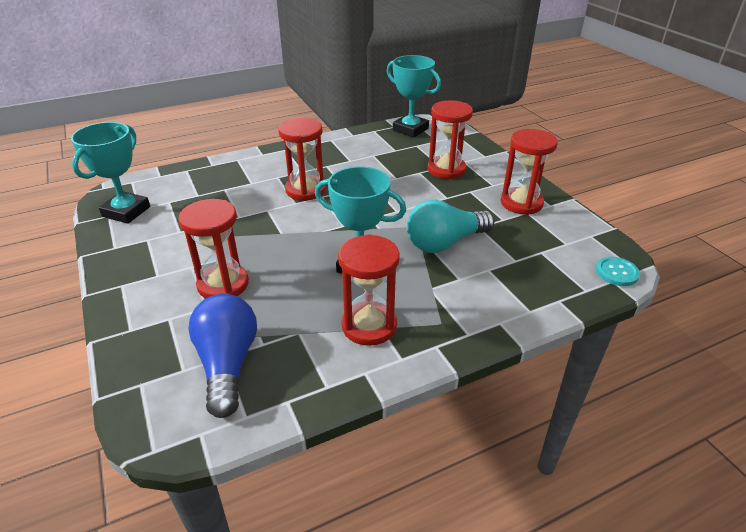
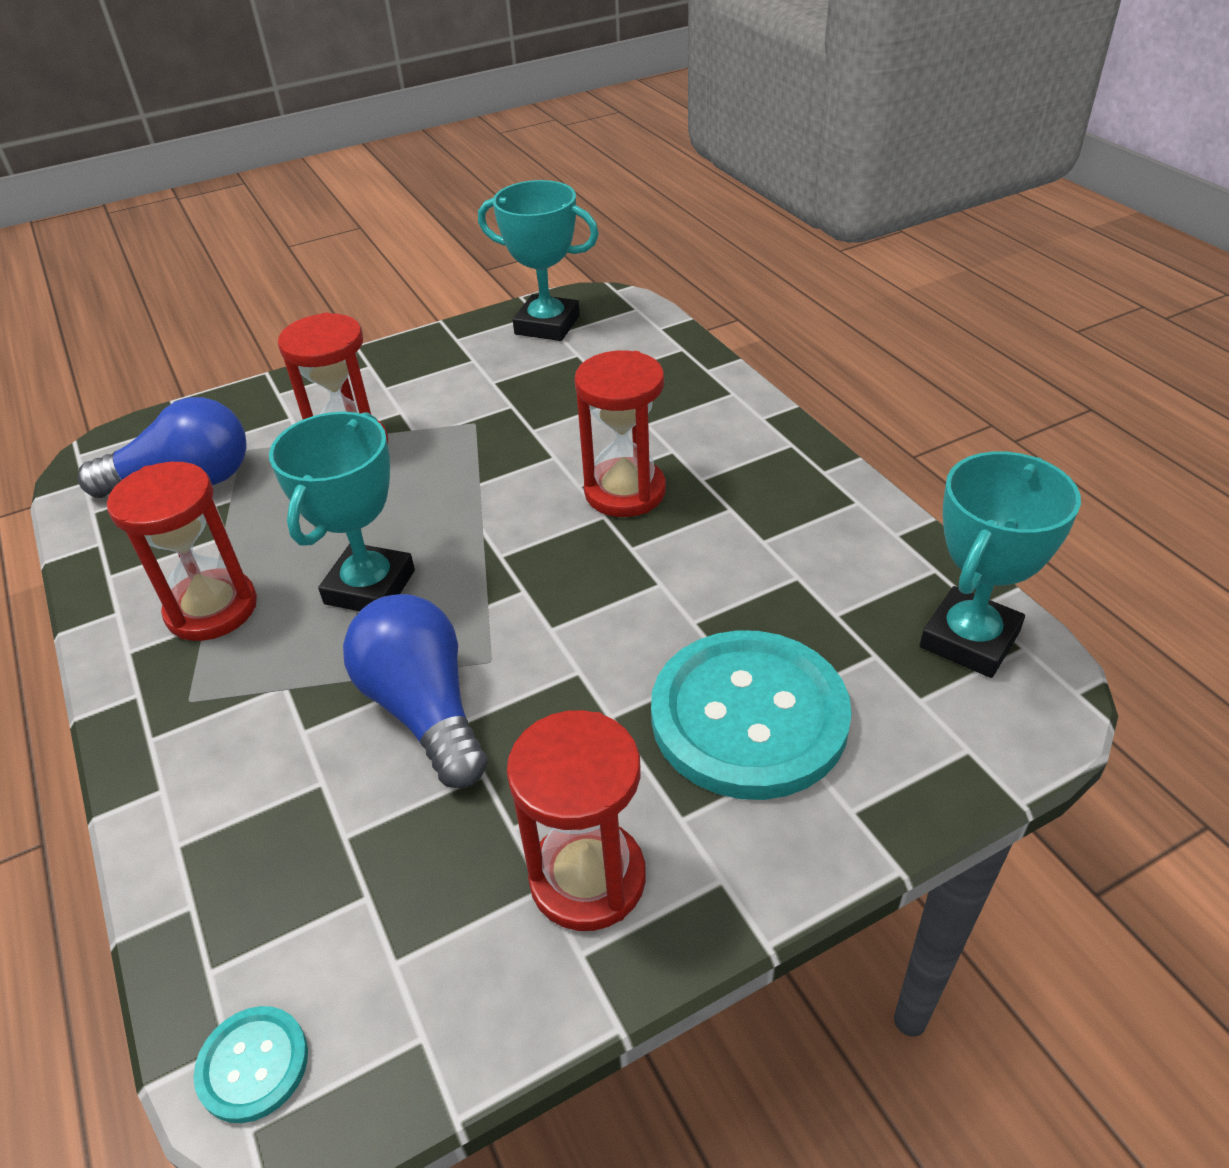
camera: 90 degrees right, 5 degrees up
(445, 243) = (424, 709): turquoise light bulb -> blue light bulb
(446, 169) = (749, 716): red hourglass -> turquoise button

